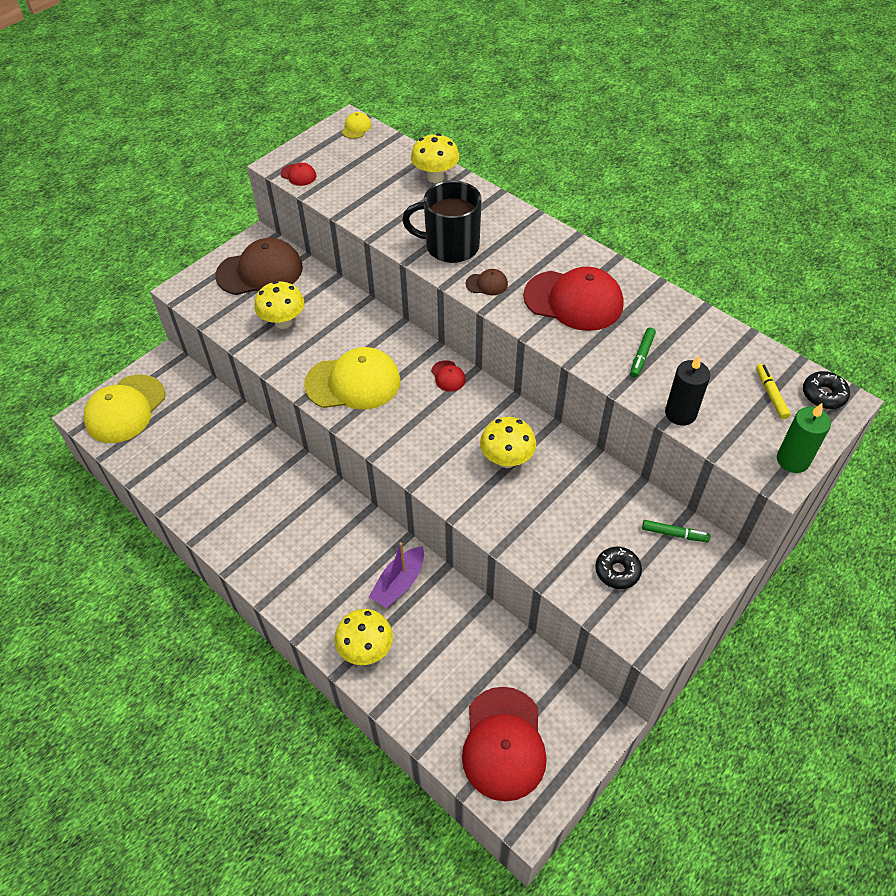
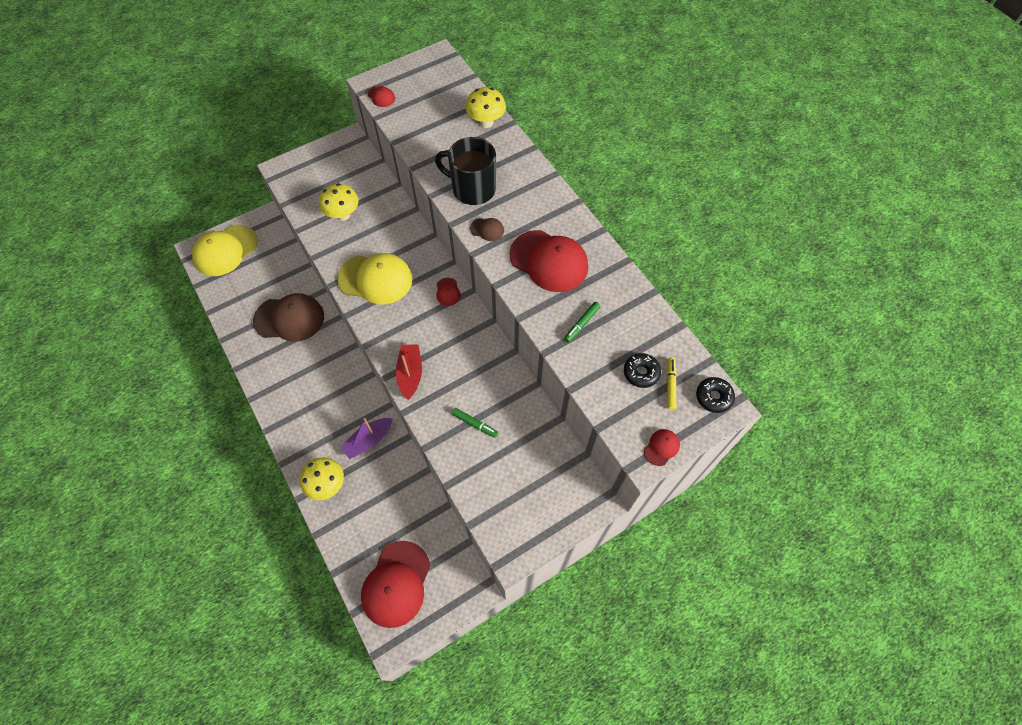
camera: 15 degrees right, 10 degrees up
(260, 271) = (341, 167): brown cap -> brown cap (289, 318)
(356, 128) = (442, 62): yellow cap -> none
(441, 476) = (410, 374): none -> red boat
(506, 459) = (464, 373): yellow mushroom -> none
(617, 571) = (509, 488): black donut -> black donut (641, 373)
(674, 534) = (565, 470): green marker -> green marker (475, 424)
(680, 413) = (590, 383): black candle -> none
(792, 460) = (661, 447): green candle -> red cap

